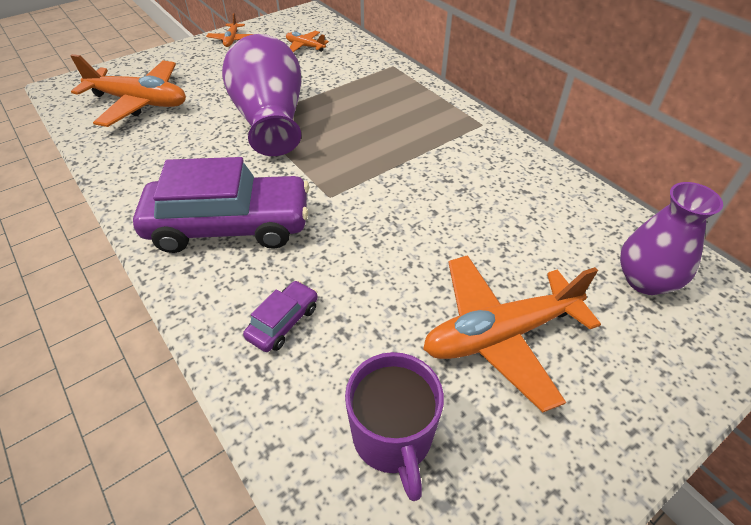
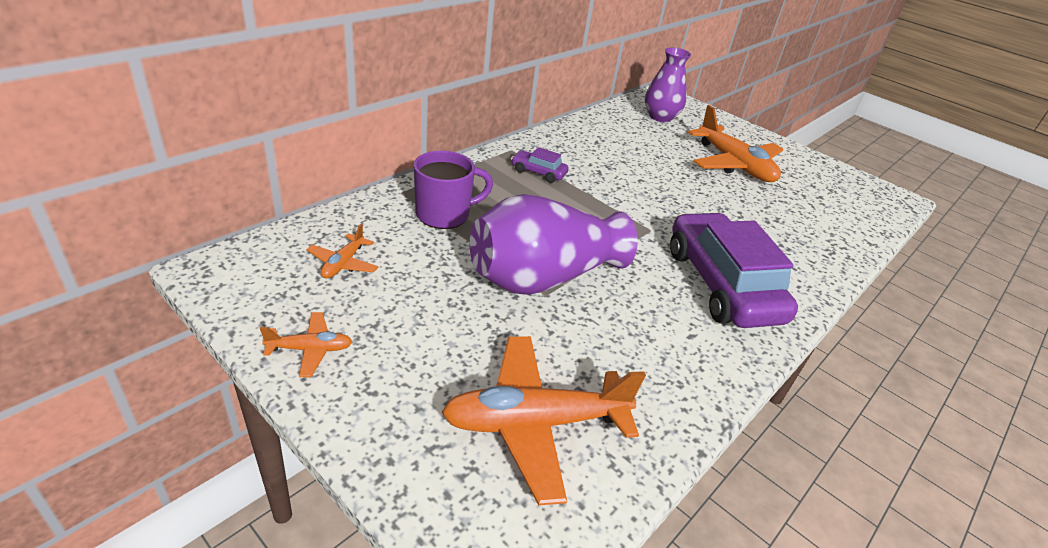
camera: 105 degrees left, 10 degrees down
(139, 102) = (535, 423): orange plane -> orange plane turned 105 degrees counterclockwise
(283, 322) = (790, 244): purple car -> purple car (538, 172)
(392, 438) = (826, 202): purple mug -> purple mug (444, 214)

